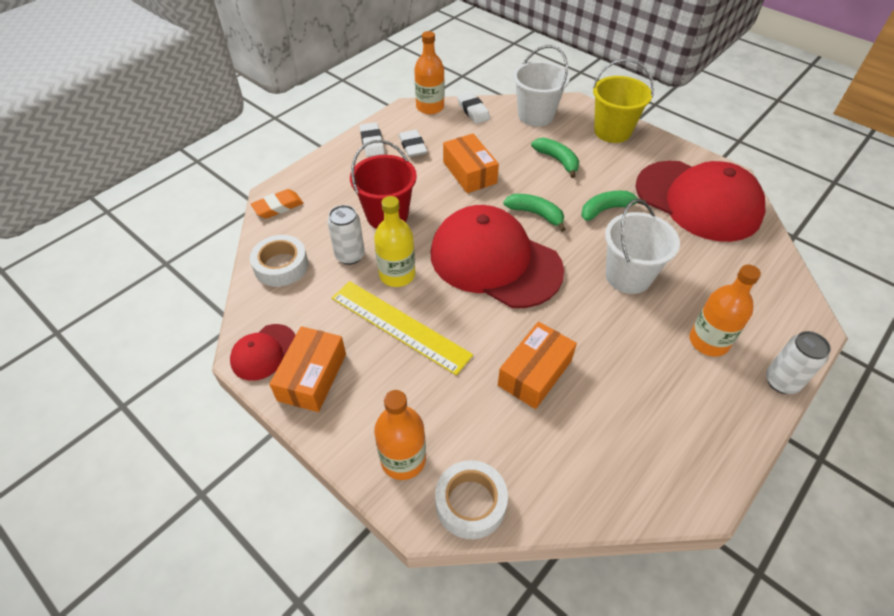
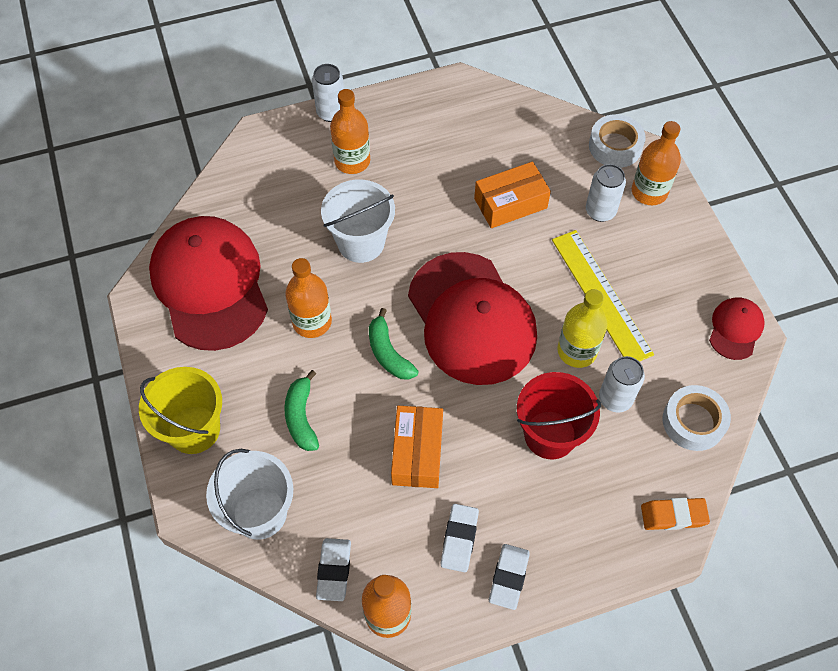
camera: 150 degrees left, 10 degrees up
(263, 352) = (735, 329): red cap -> red cap turned 45 degrees counterclockwise
(312, 377) = (698, 286): orange box -> none
(443, 409) = (600, 211): none -> white can
(606, 209) = (312, 322): green banana -> orange bottle

